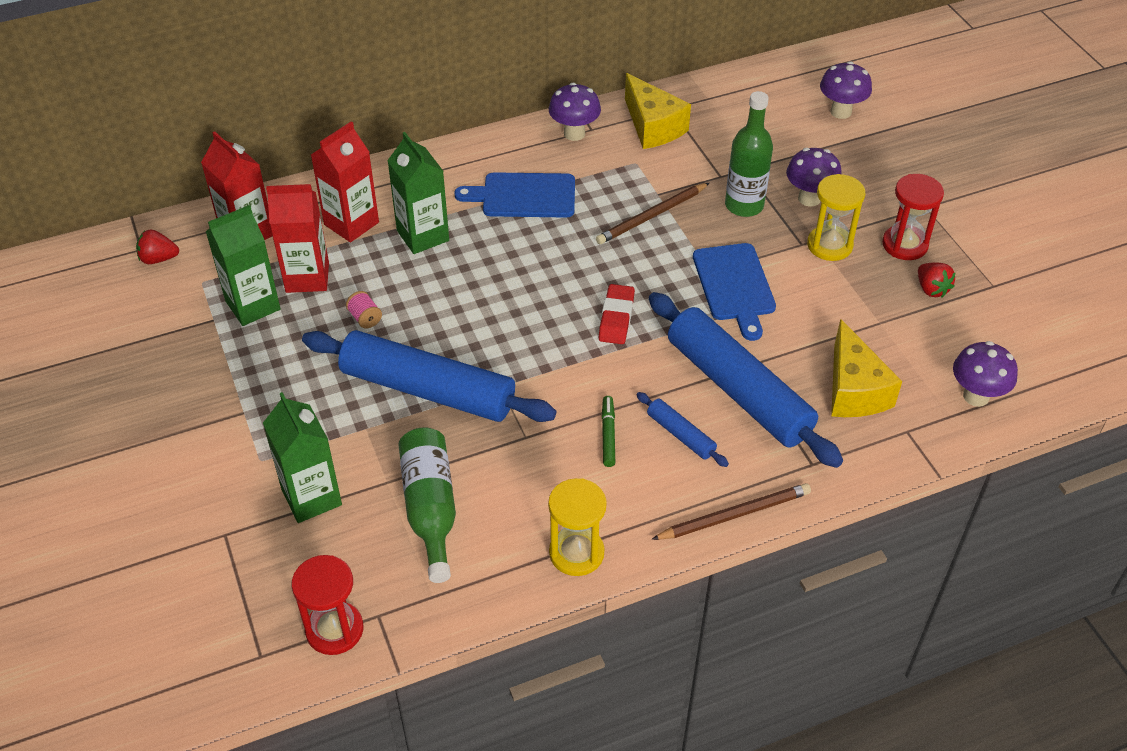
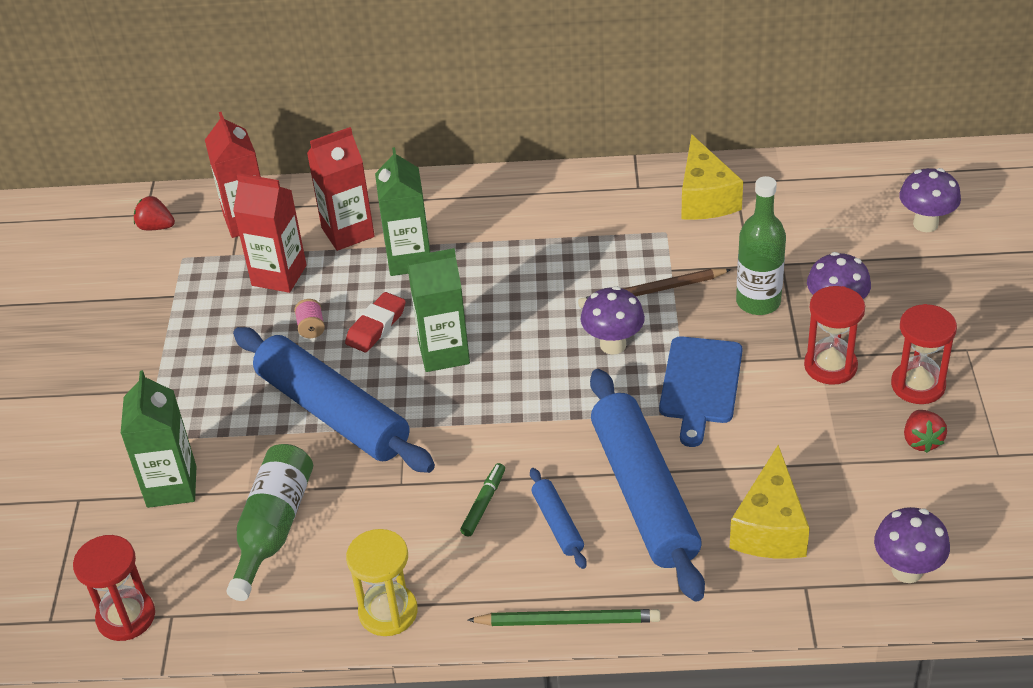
camera: 25 degrees right, 5 degrees down
(253, 305) = (215, 290): green carton -> green carton (444, 353)
(524, 196) = (531, 241): blue cutting board -> none
(574, 133) = (617, 188): purple mushroom -> purple mushroom (613, 345)
(616, 318) = (557, 387): red eraser -> red eraser (376, 326)
(734, 515) = (568, 621): brown pencil -> green pencil
(829, 245) = (830, 366): yellow hourglass -> red hourglass

